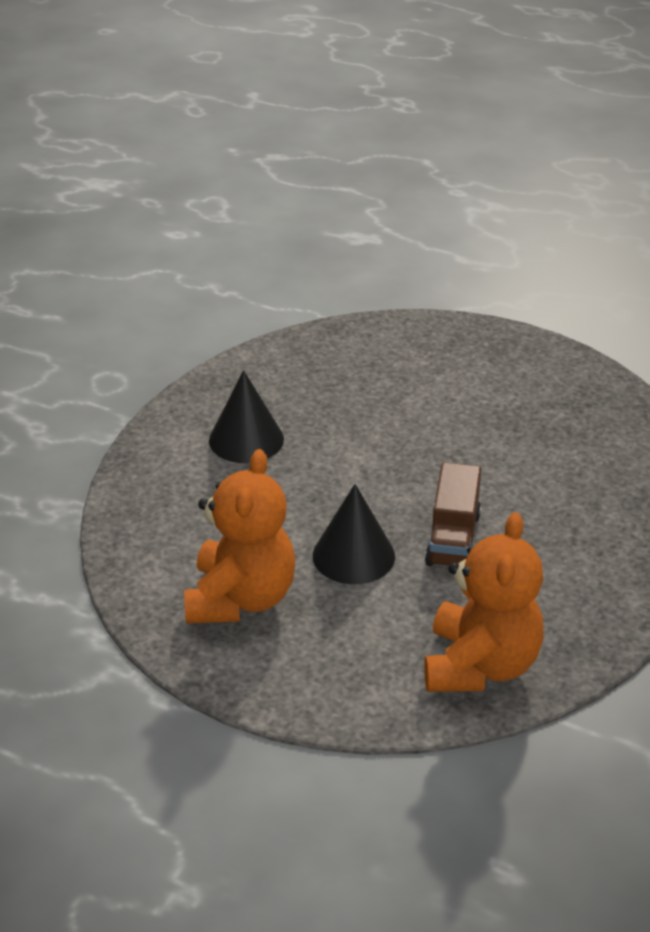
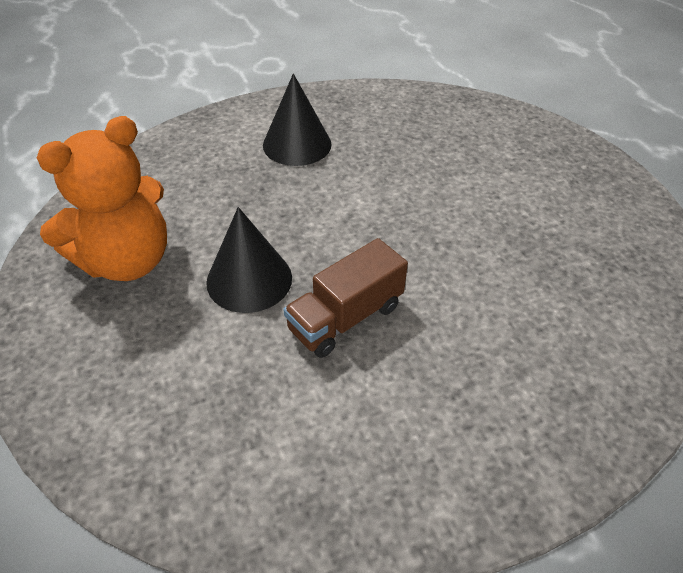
camera: 40 degrees right, 10 degrees up
(480, 666) = (210, 462): orange teddy bear -> none

